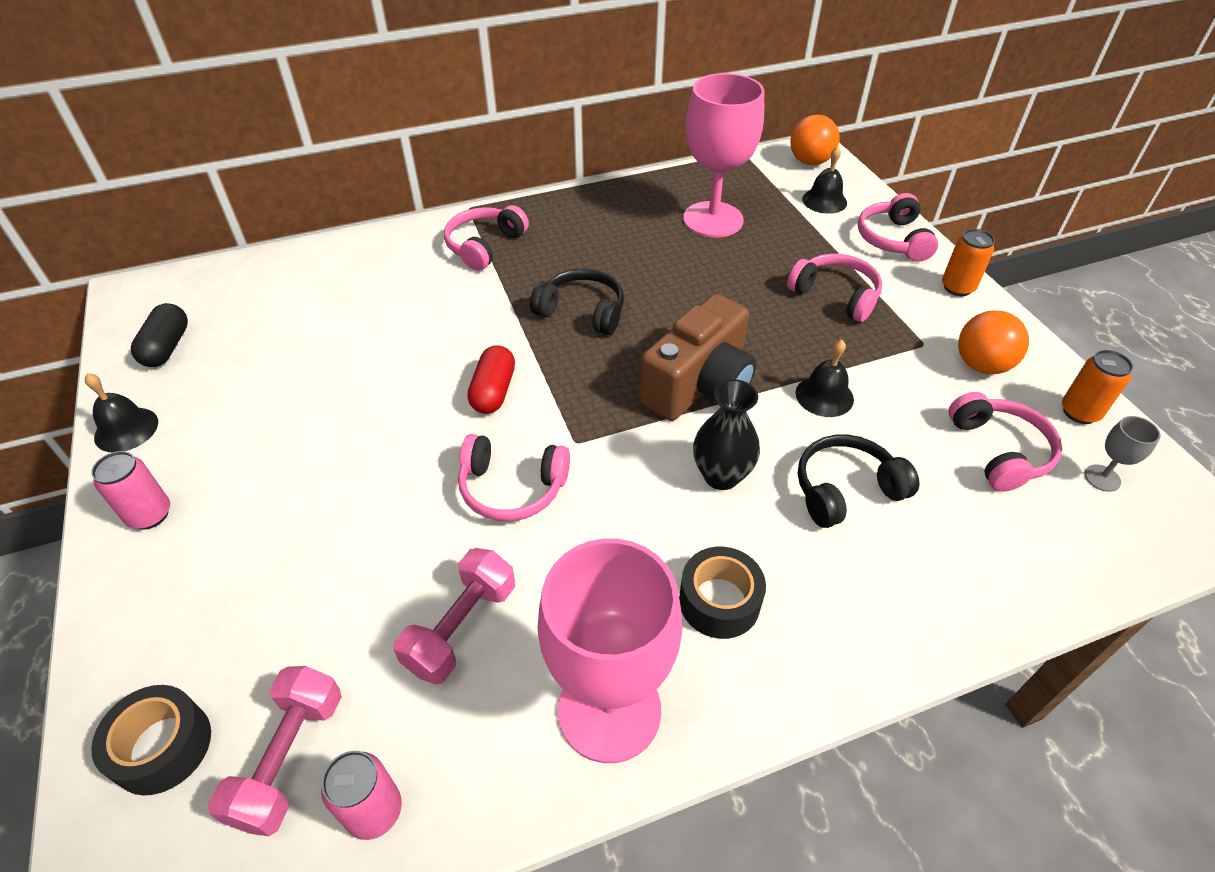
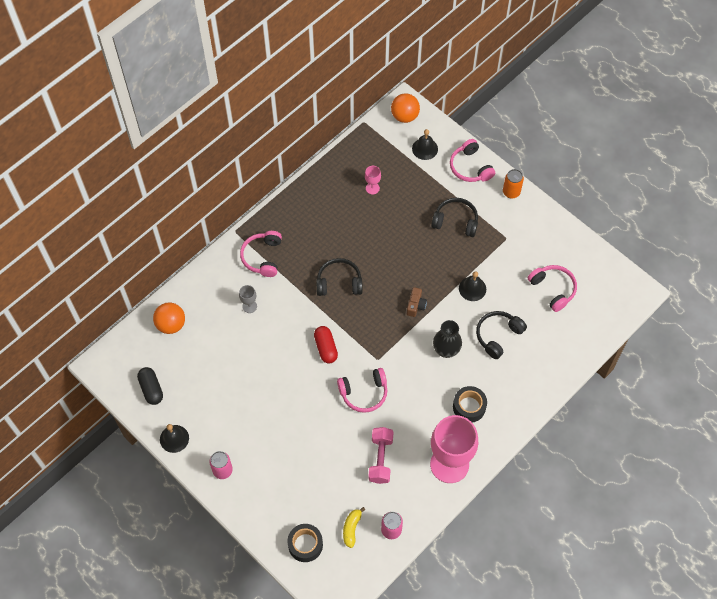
camera: 25 degrees left, 15 degrees up
(289, 759) = (351, 528): pink dumbbell -> yellow banana
(699, 385) = (416, 305): brown camera -> brown camera, size x0.44
(713, 220) = (372, 188): pink goblet -> pink goblet, size x0.40
(836, 295) = (455, 221): pink headphones -> black headphones
(981, 365) = (534, 241): orange ball -> orange ball (171, 324)
(1079, 412) = (581, 253): orange can -> none
(1102, 478) = (595, 286): grey goblet -> grey goblet (249, 306)

